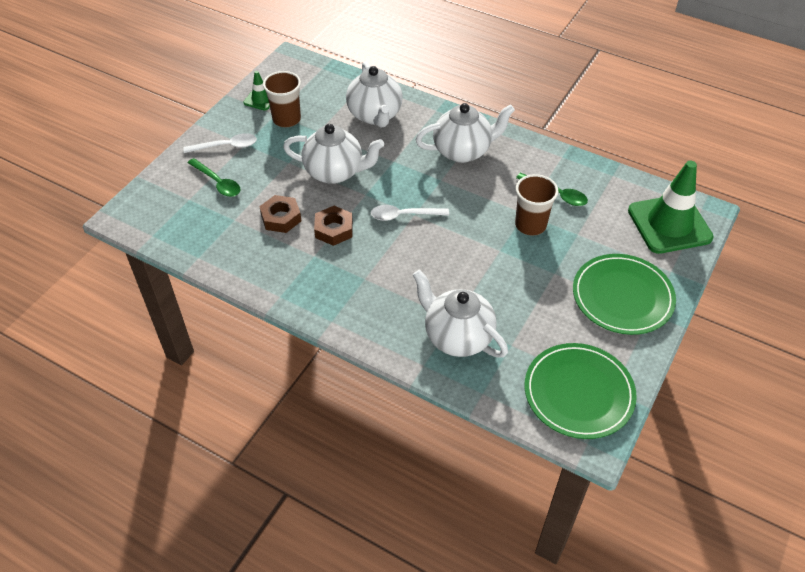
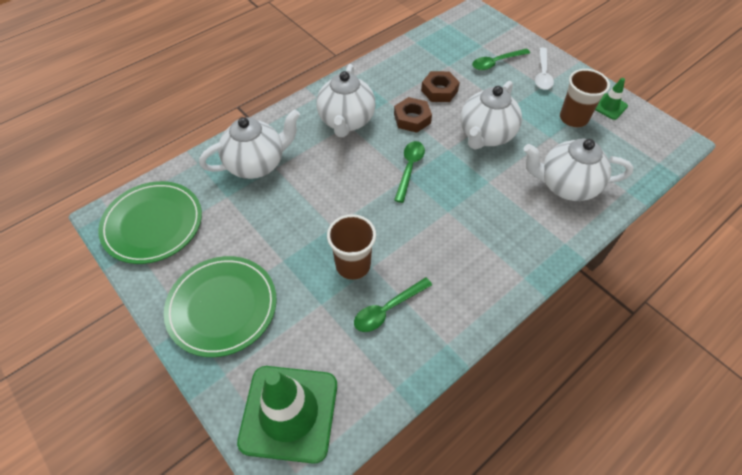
camera: 110 degrees right, 5 degrees up
(404, 215) = (409, 169): white spoon -> green spoon
(463, 151) = (486, 245): white teapot -> white teapot (346, 121)

